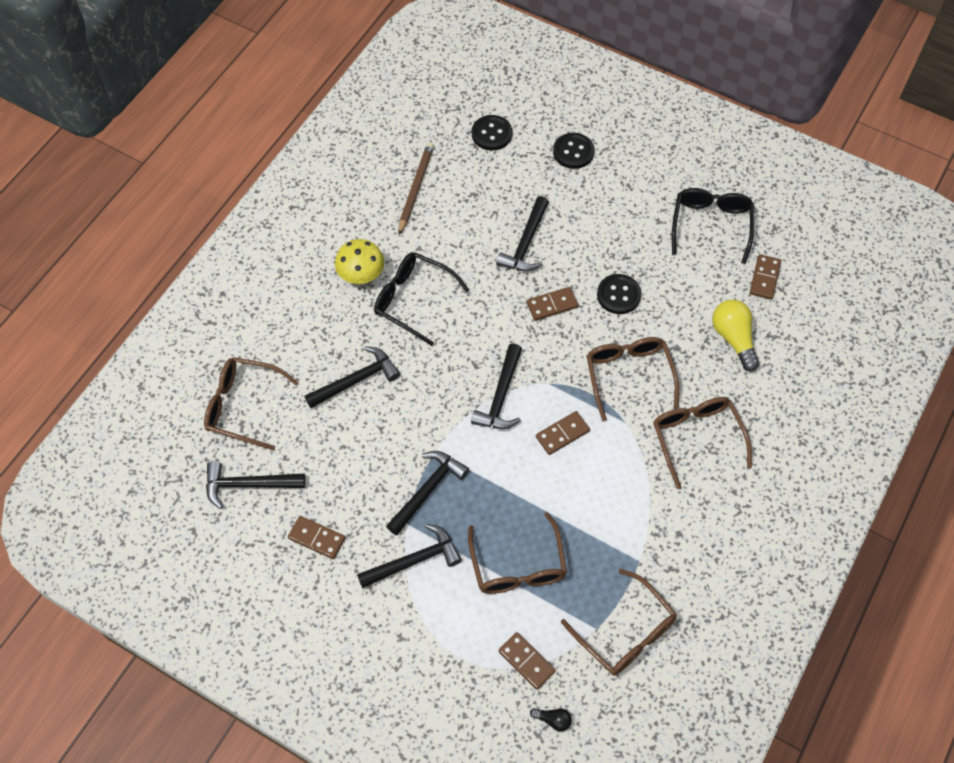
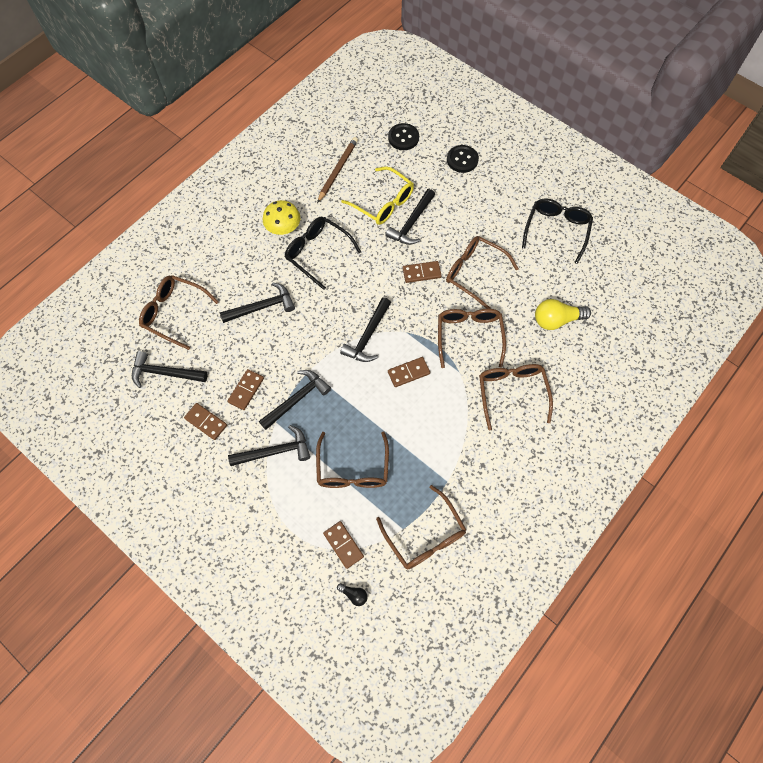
camera: 10 degrees right, 5 degrees up
(484, 222) = (383, 203): none -> yellow glasses
(618, 295) = (474, 273): black button -> brown glasses
(733, 338) = (556, 320): yellow light bulb -> yellow light bulb turned 90 degrees counterclockwise
(765, 278) = (590, 277): brown domino -> brown domino (246, 390)

